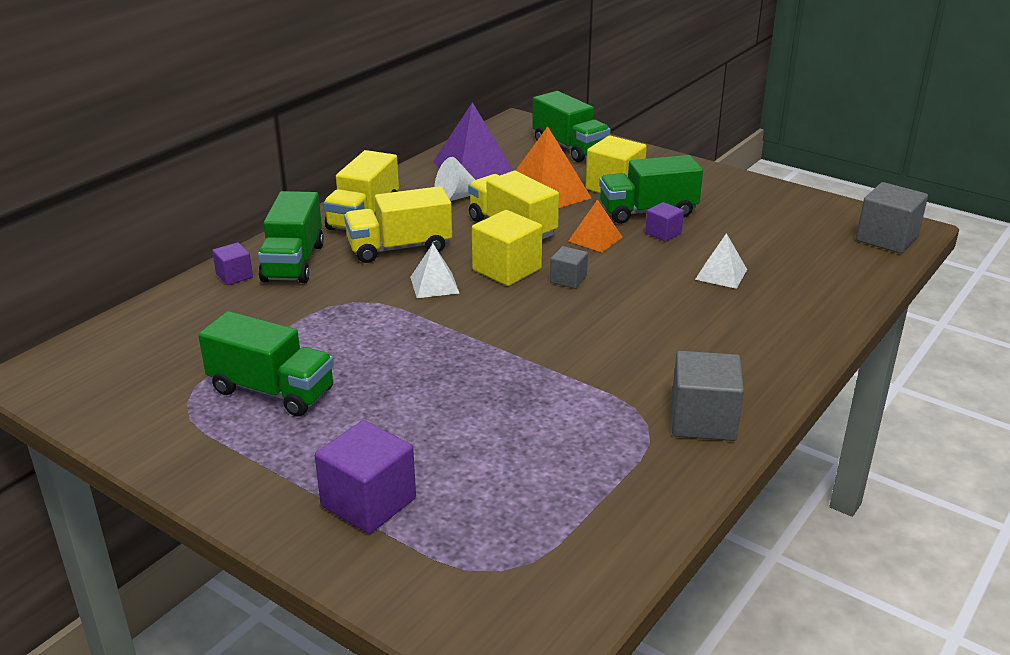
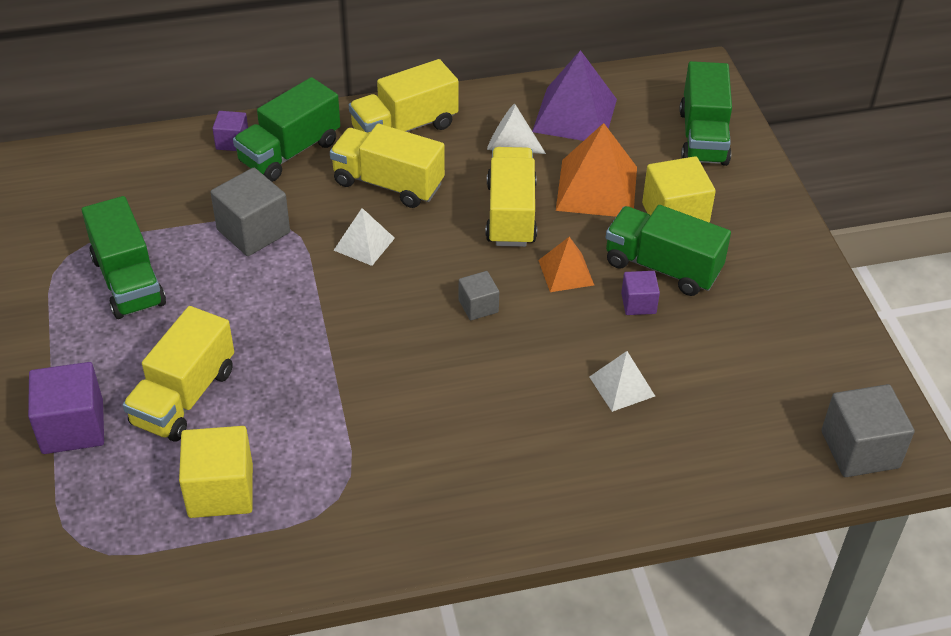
camera: 40 degrees right, 15 degrees up
(435, 432) = (184, 397): none -> yellow truck
(507, 269) = (442, 262): yellow cube -> yellow cube (220, 490)
(703, 420) = (383, 526): grey cube -> grey cube (253, 231)

